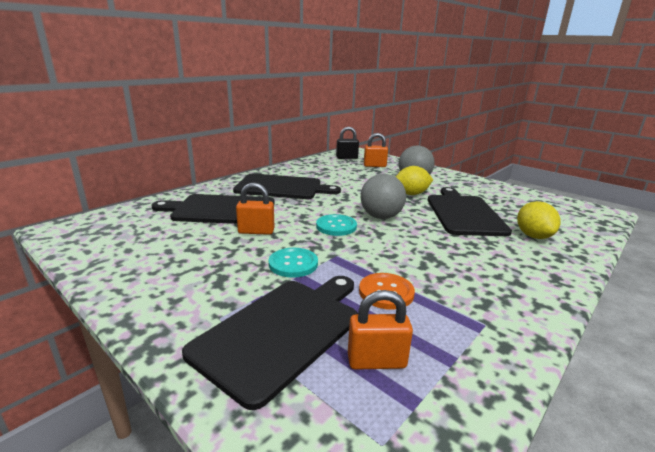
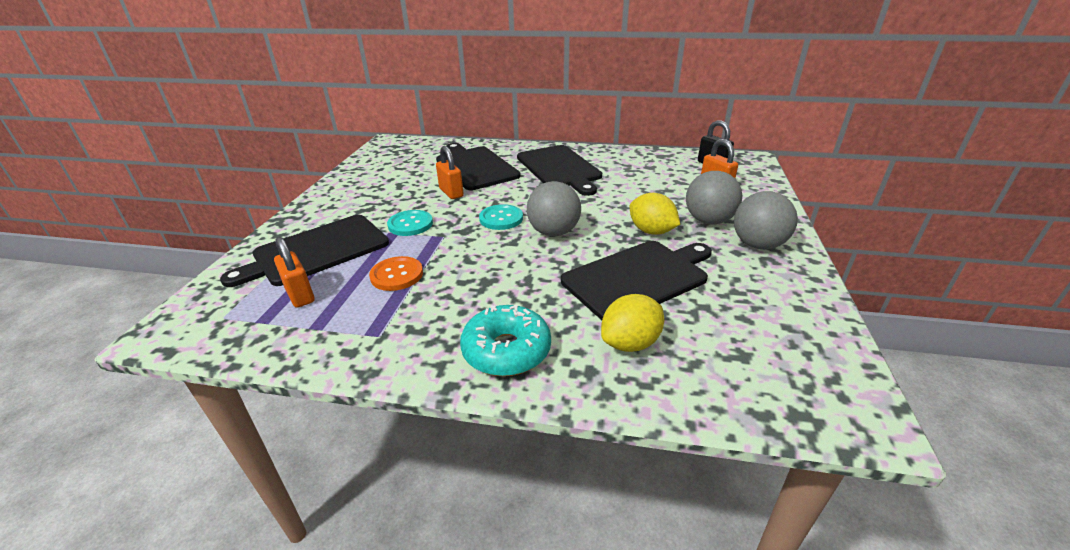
camera: 60 degrees right, 10 degrees up
(282, 331) = (316, 251): black cutting board -> black cutting board turned 135 degrees clockwise
(451, 180) = (758, 245): none -> grey ball
(528, 274) = (506, 350): none -> turquoise donut

